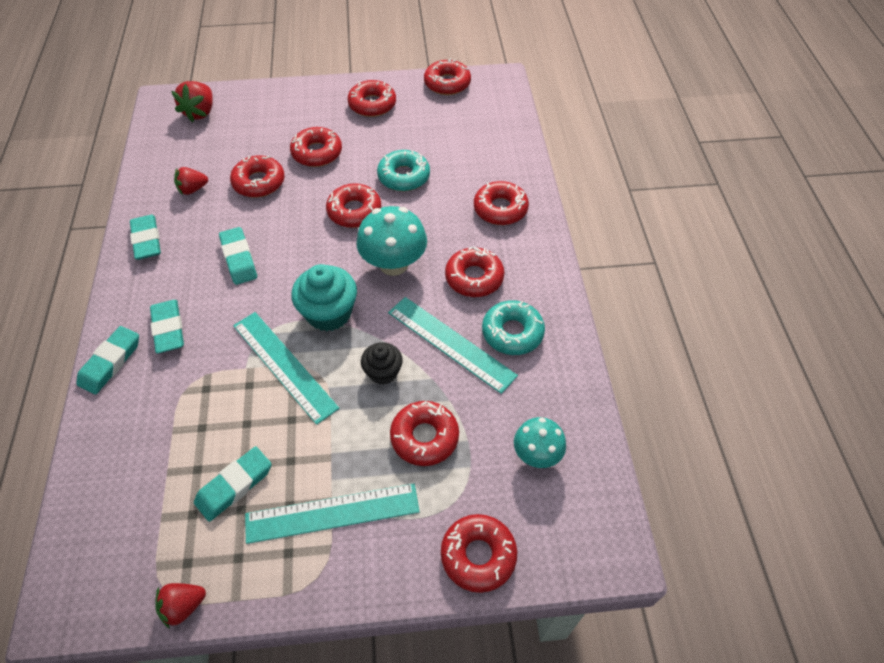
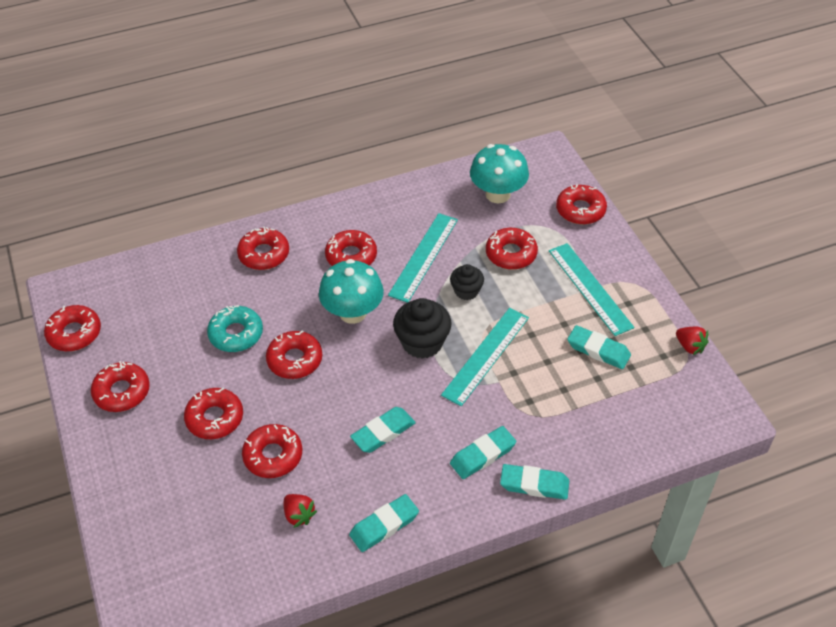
camera: 105 degrees left, 5 degrees down
(200, 112) = (162, 567): red strawberry -> none
(329, 313) = (422, 342): turquoise cupcake -> black cupcake
(512, 332) = (400, 223): turquoise donut -> none
(536, 454) = (497, 194): turquoise mushroom -> turquoise mushroom, size x1.60

